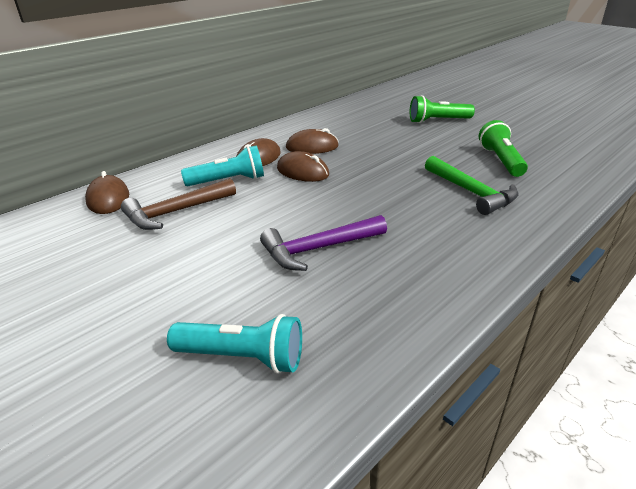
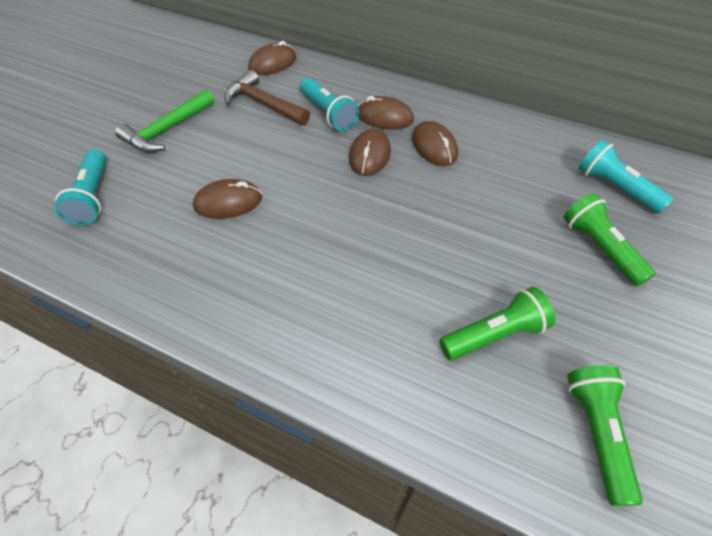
camera: 70 degrees right, 20 degrees up
(318, 249) = (228, 202): purple hammer -> brown mouse
(390, 107) = (615, 187): none -> turquoise flashlight
(471, 192) = (381, 306): green hammer -> green hammer (167, 130)
(569, 149) = (596, 433): none -> green flashlight

